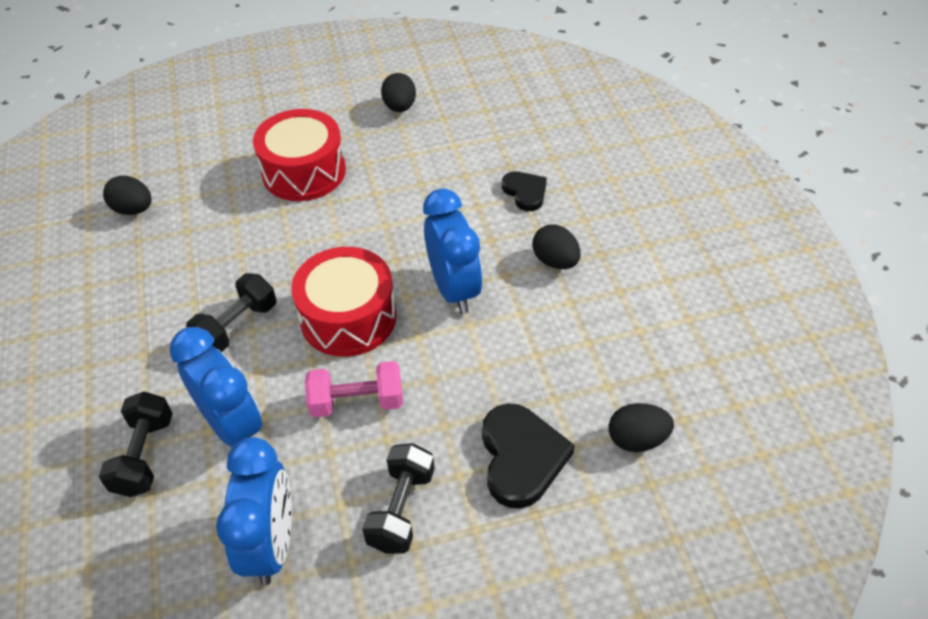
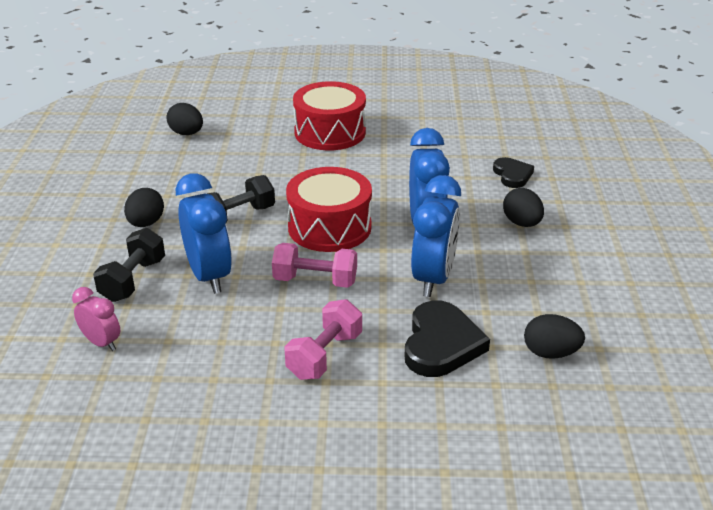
camera: 15 degrees right, 15 degrees down
(138, 561) = (101, 343): none -> pink clock
(271, 544) = (209, 354): blue clock -> blue clock (433, 278)
(400, 107) = (425, 105): black egg -> black egg (146, 223)
(401, 509) = (324, 355): black dumbbell -> pink dumbbell

